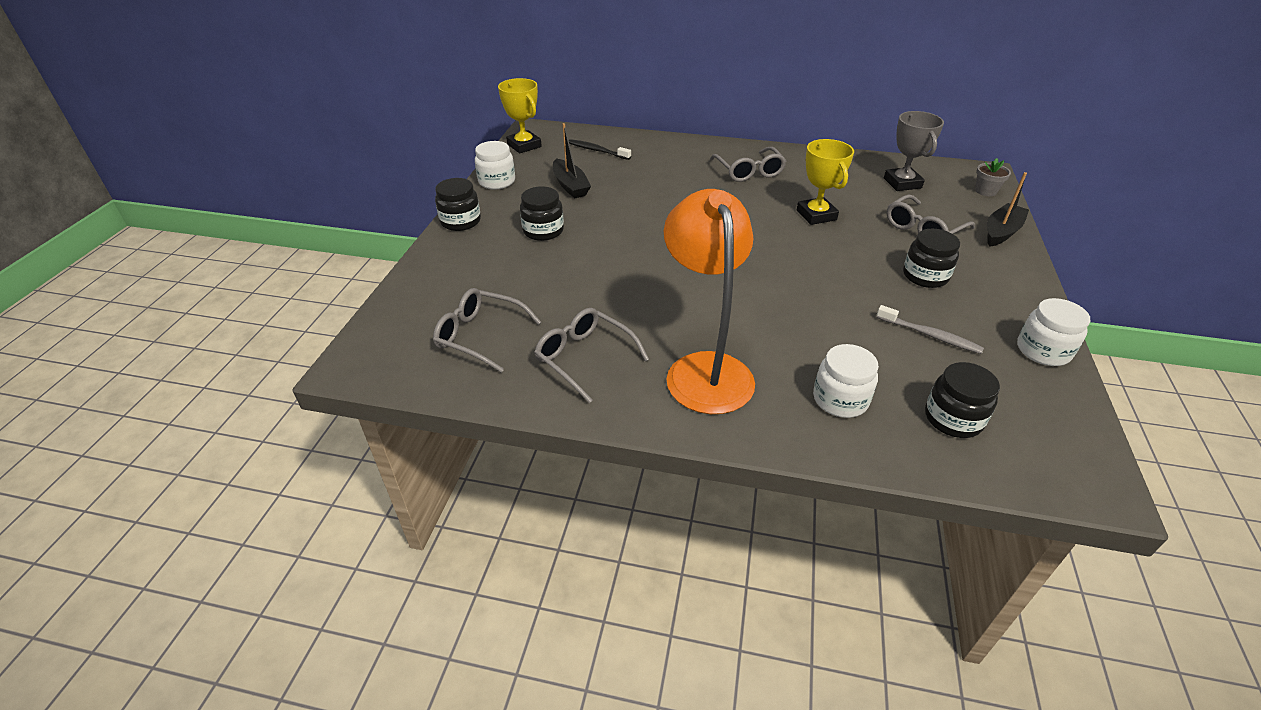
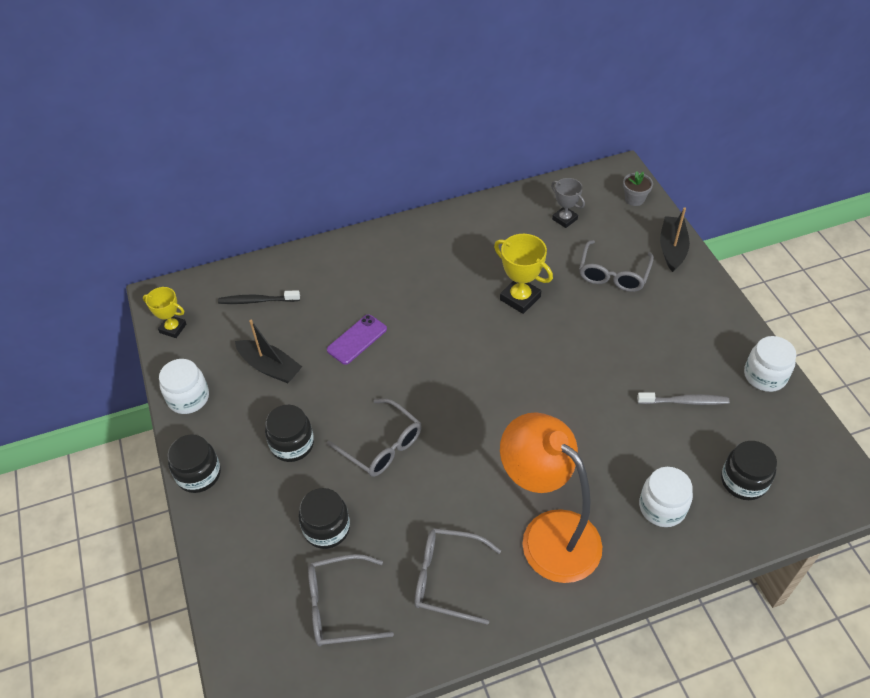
camera: 30 degrees left, 10 degrees up
(524, 145) = (173, 328): yellow trophy -> yellow trophy, size x0.66
(651, 193) = (357, 339): none -> purple phone
(749, 171) = (425, 264): grey glasses -> grey glasses (381, 445)
(902, 183) = (564, 219): grey trophy -> grey trophy, size x0.66
(925, 276) = (645, 334): black jar -> black jar (326, 528)

